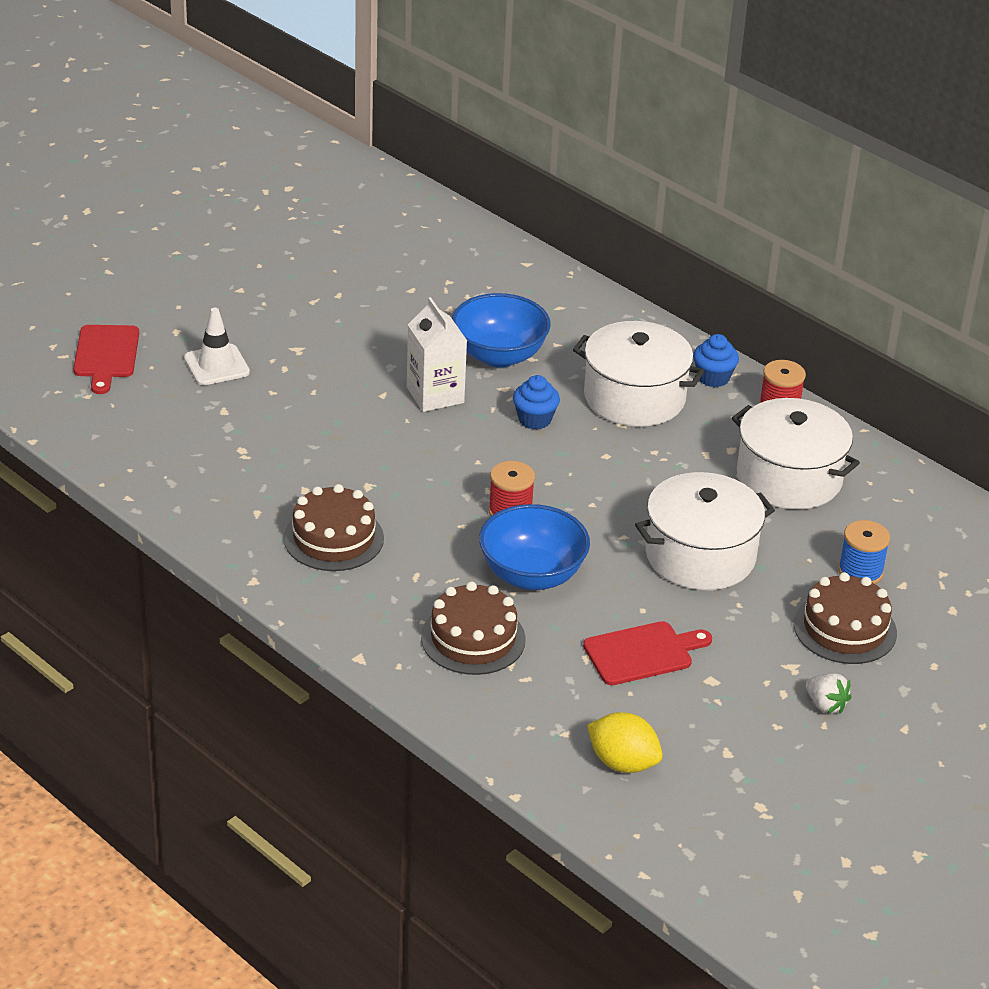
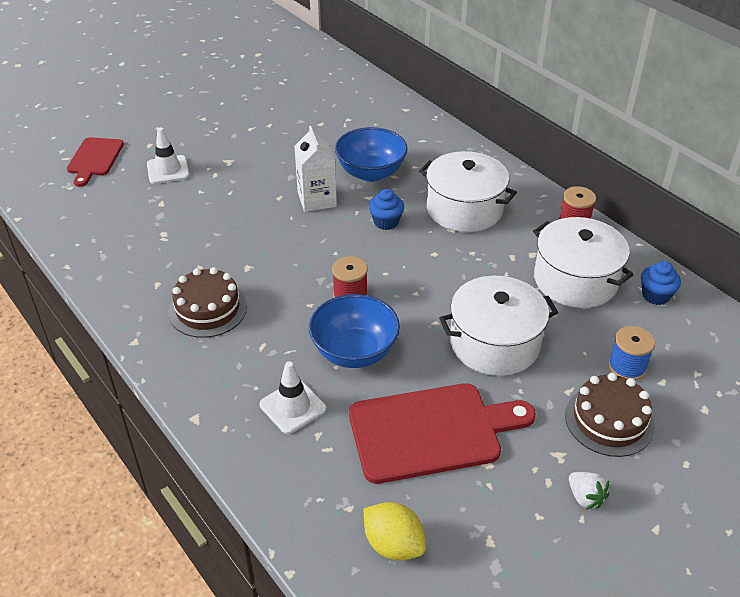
camera: 10 degrees right, 5 degrees up
(473, 638) = (292, 407): brown cake -> white traffic cone
(642, 653) = (431, 431): red cutting board -> red cutting board, size x1.70
(713, 378) = (526, 197): blue cupcake -> blue cupcake (655, 295)

